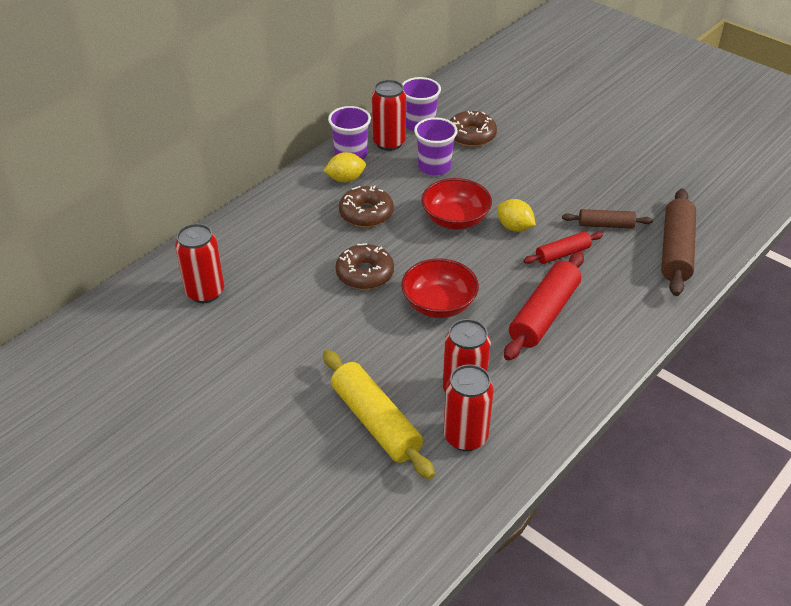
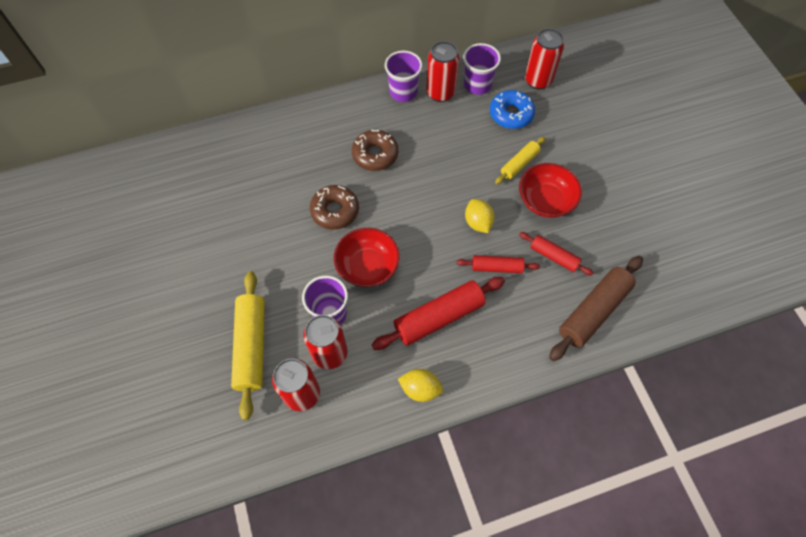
camera: 30 degrees right, 20 degrees up
(205, 292) = (217, 173): red can -> red can (538, 80)
(345, 179) = (383, 114): yellow lemon -> yellow lemon (420, 389)
(434, 167) = (458, 133): purple cup -> purple cup (330, 313)
(455, 219) = (437, 192): red bowl -> red bowl (545, 201)
(471, 135) = (511, 114): brown donut -> blue donut
(512, 169) = (519, 164): none -> yellow rolling pin
(606, 225) = (554, 256): brown rolling pin -> red rolling pin

